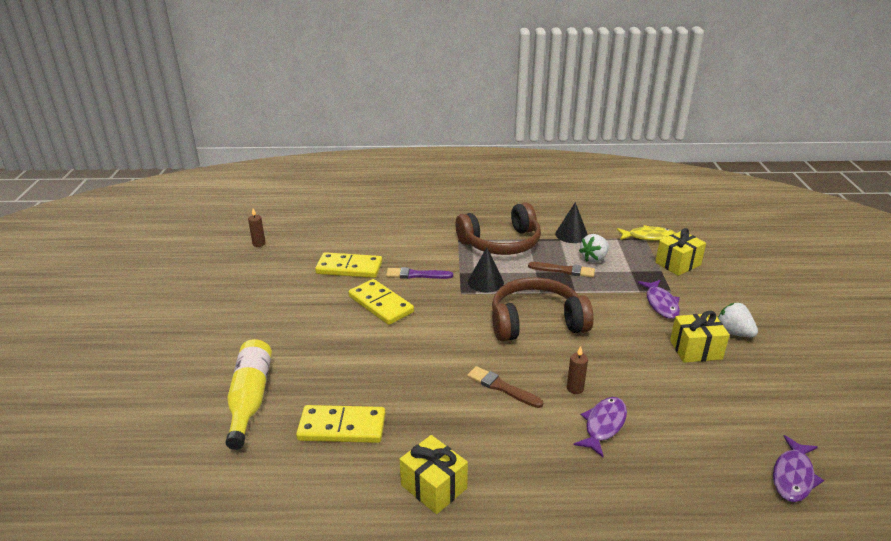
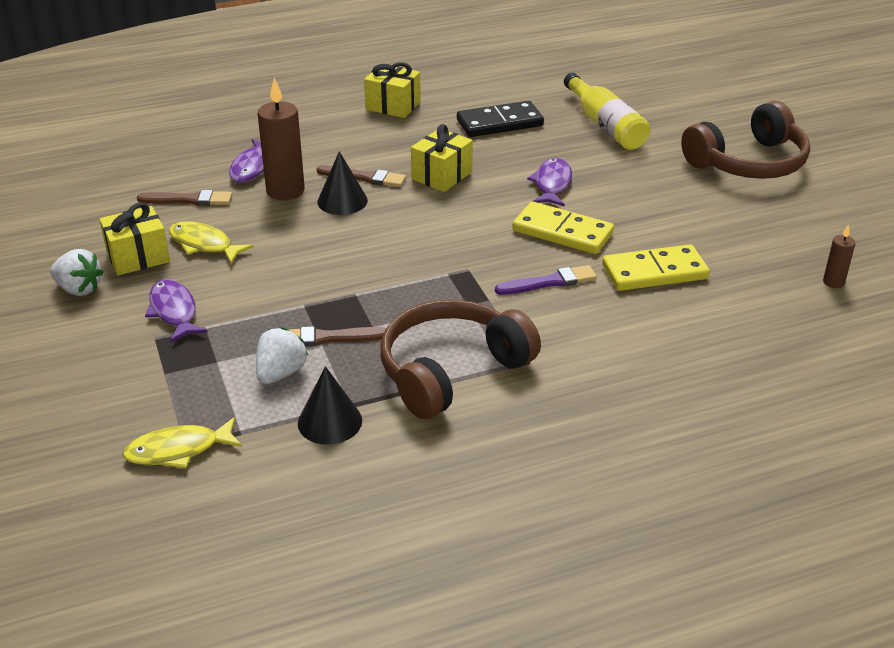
camera: 160 degrees right, 5 degrees up
(342, 427) = (500, 123): yellow domino -> black domino
(485, 282) = (442, 292): black cone -> black cone (342, 201)
(536, 322) = (348, 251): brown headphones -> brown headphones (748, 163)
(575, 388) = (285, 191): brown candle -> brown candle, size x2.00
(644, 349) = (204, 244): none -> yellow fish
(662, 398) = (189, 200): none -> brown brush
(678, 264) = (132, 394): yellow gift -> yellow gift (441, 175)
(793, 476) = (75, 164): purple fish -> purple fish (552, 184)

